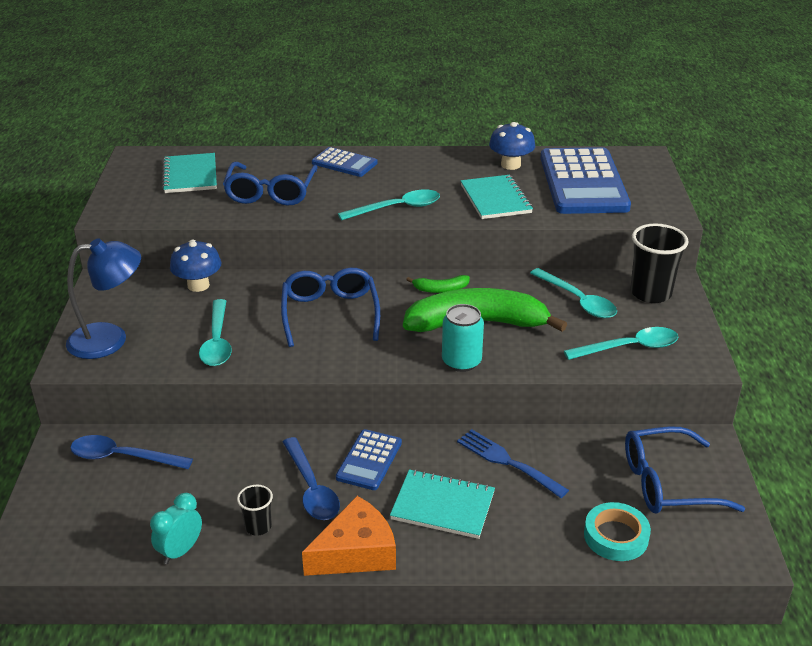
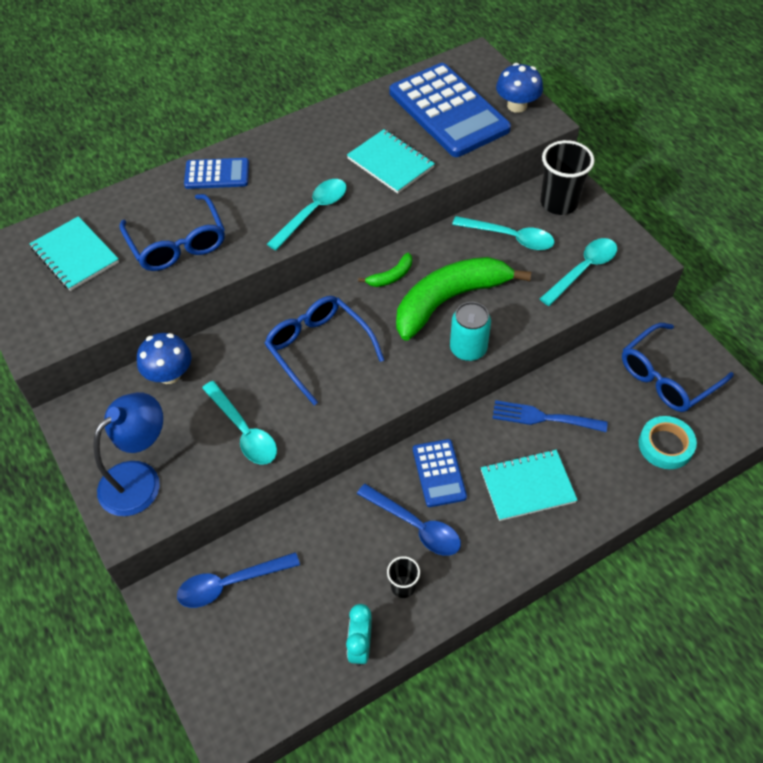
camera: 30 degrees left, 20 degrees up
(356, 552) = (496, 566): orange cheese -> none
(510, 165) = (371, 114): blue mushroom -> blue mushroom (517, 106)

